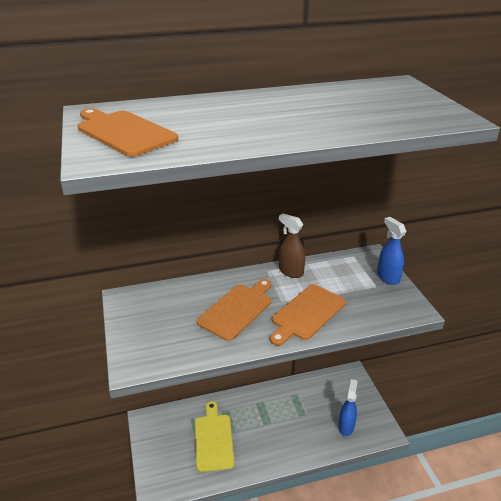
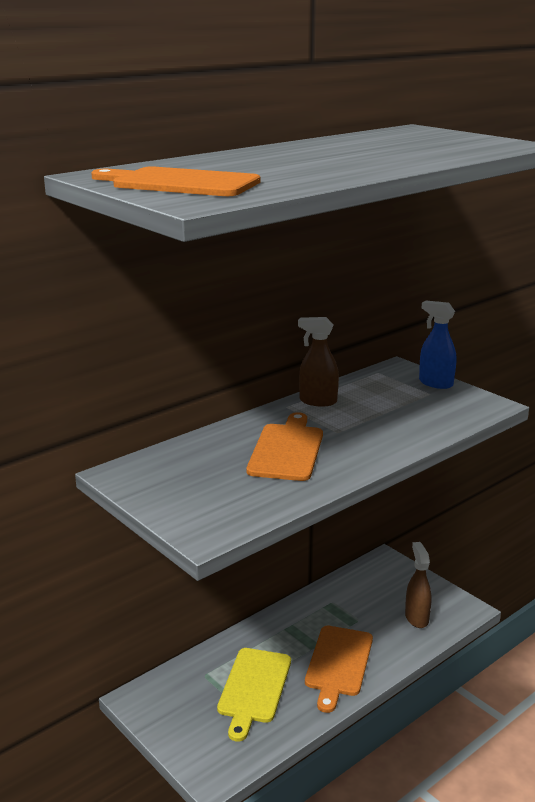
camera: 25 degrees left, 10 degrees down
(213, 439) = (254, 688): yellow cutting board -> yellow cutting board turned 135 degrees counterclockwise
(307, 314) = (375, 434): orange cutting board -> orange cutting board (338, 664)
(346, 426) = (416, 618): blue spray bottle -> brown spray bottle

